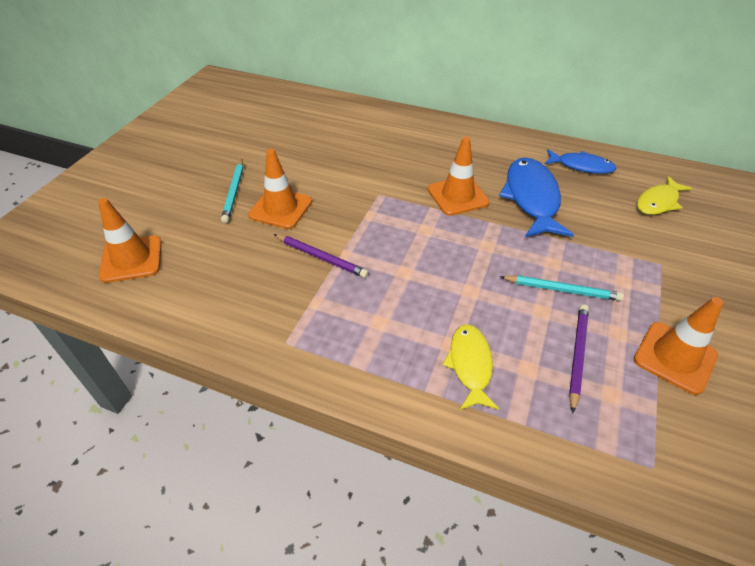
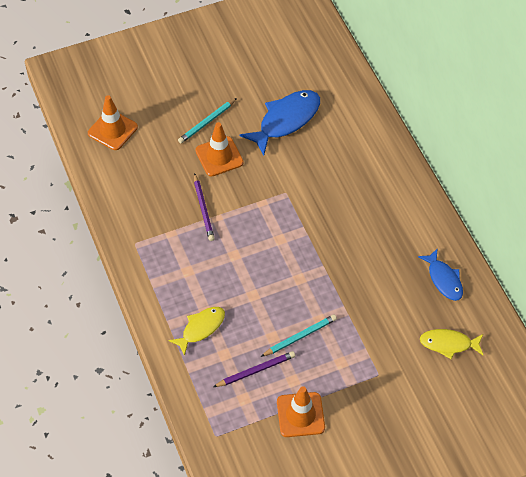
camera: 45 degrees right, 10 degrees up
(457, 196) = (330, 233): orange traffic cone -> none
(531, 198) = (372, 273): blue fish -> blue fish (286, 120)
(561, 290) = (300, 337): turquoise pencil -> turquoise pencil turned 90 degrees counterclockwise

